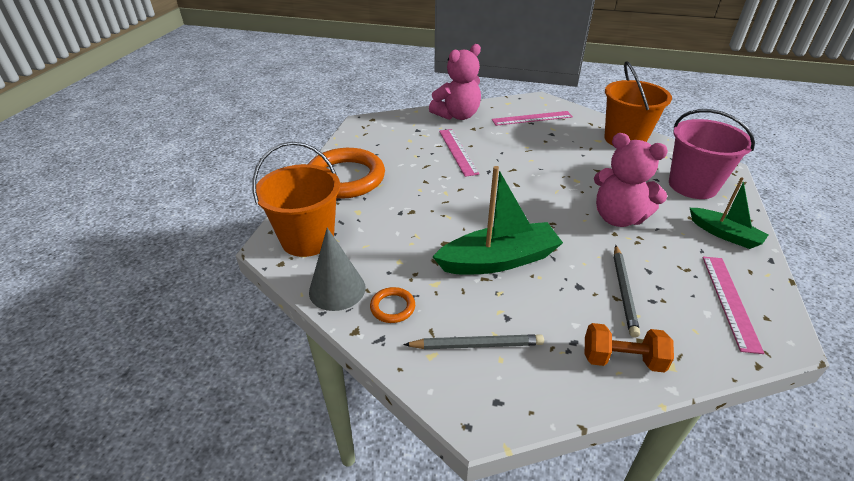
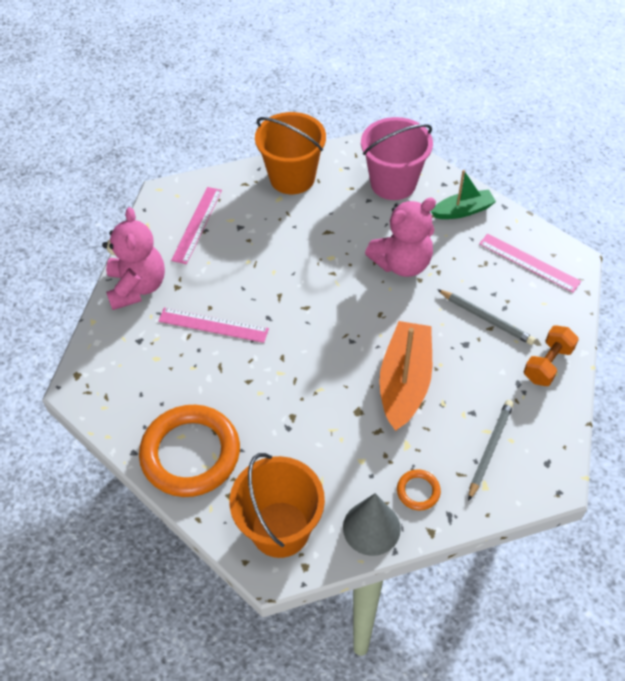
camera: 60 degrees left, 15 degrees up
(498, 260) = (404, 382): green boat -> orange boat

